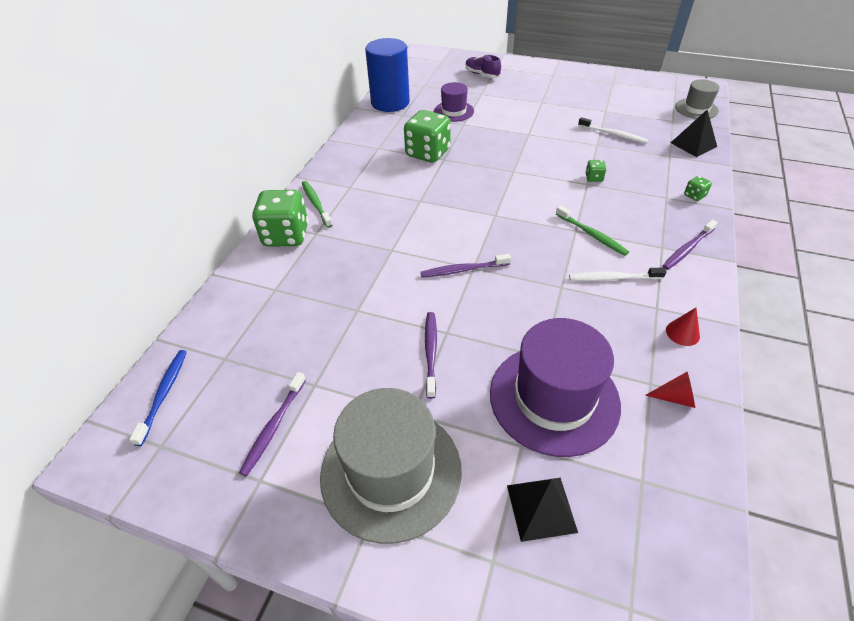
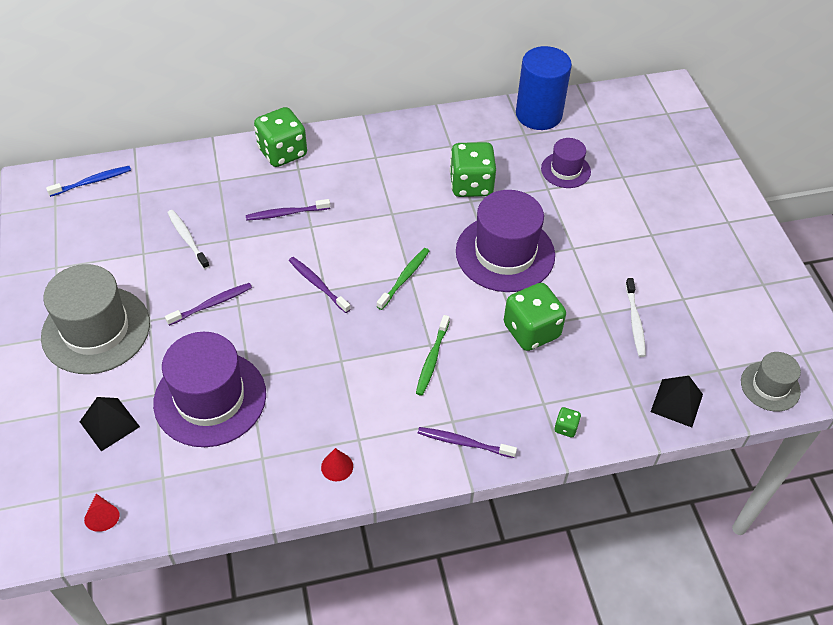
camera: 55 degrees right, 5 degrees up
(273, 427) = (97, 251): purple toothbrush -> purple toothbrush (285, 213)
(316, 203) = (336, 148): green toothbrush -> green toothbrush (404, 278)
(482, 74) = (667, 159): purple shoe -> none
(509, 163) = (505, 253): none -> purple hat
(593, 178) = (531, 331): green dice -> green dice, size x2.34
(613, 278) = (378, 394): white toothbrush -> white toothbrush (187, 238)
(675, 397) = (256, 479): red cone -> red cone (103, 516)

